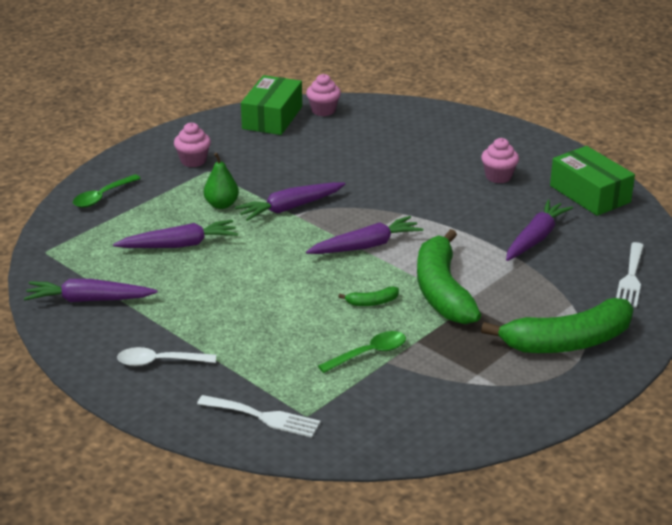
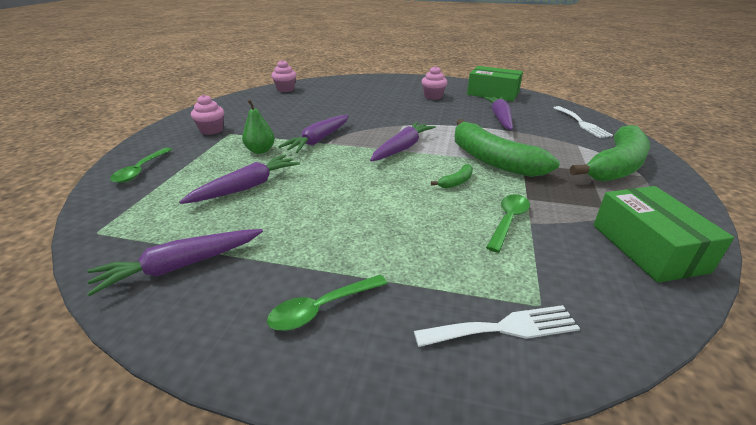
camera: 30 degrees left, 0 degrees up
(159, 362) = (321, 309): white spoon -> green spoon
(272, 117) = (253, 98): green box -> green box (647, 247)

